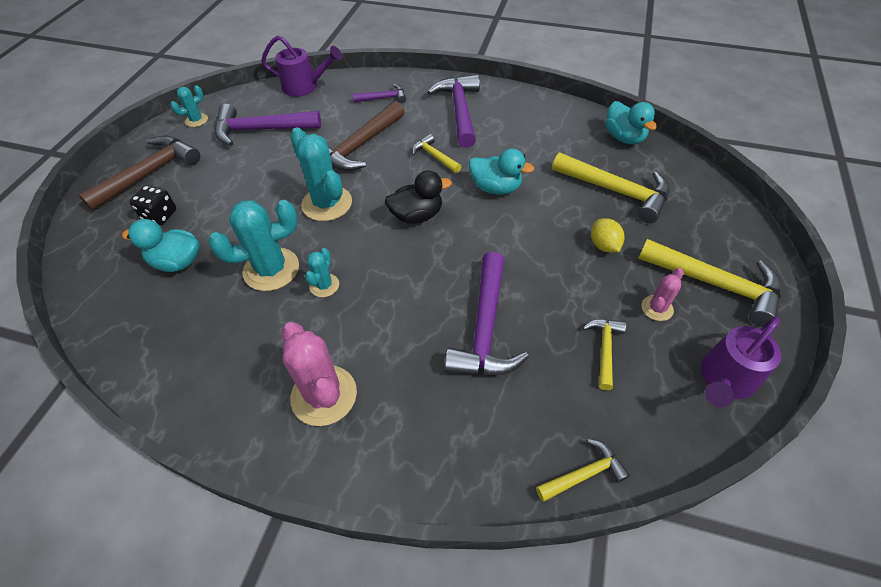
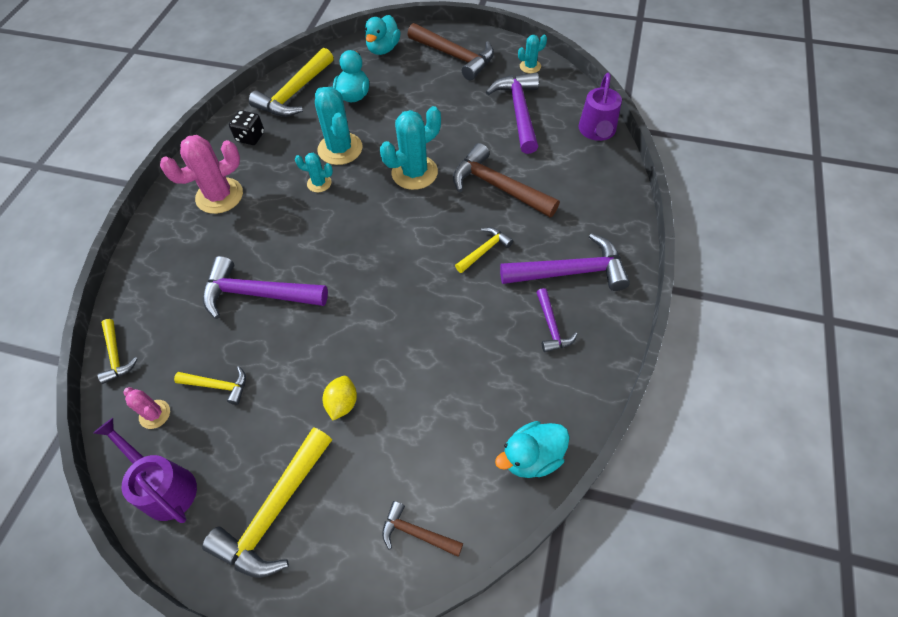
camera: 90 degrees right, 5 degrees up
(160, 215) = (404, 74): black dice -> black dice (250, 137)
(196, 120) = (530, 66): turquoise cactus -> turquoise cactus turned 75 degrees counterclockwise
(383, 98) = (586, 199): purple hammer -> purple hammer (551, 326)
(417, 215) = (396, 240): black duck -> none
(496, 188) = (434, 306): turquoise duck -> turquoise duck (383, 49)
(603, 245) = (342, 403): yellow lemon -> yellow lemon turned 60 degrees counterclockwise
(616, 191) = (426, 430): yellow hammer -> yellow hammer (295, 93)
(657, 308) = (254, 441): pink cactus -> pink cactus (155, 414)
(700, 195) = (416, 533): none -> brown hammer

